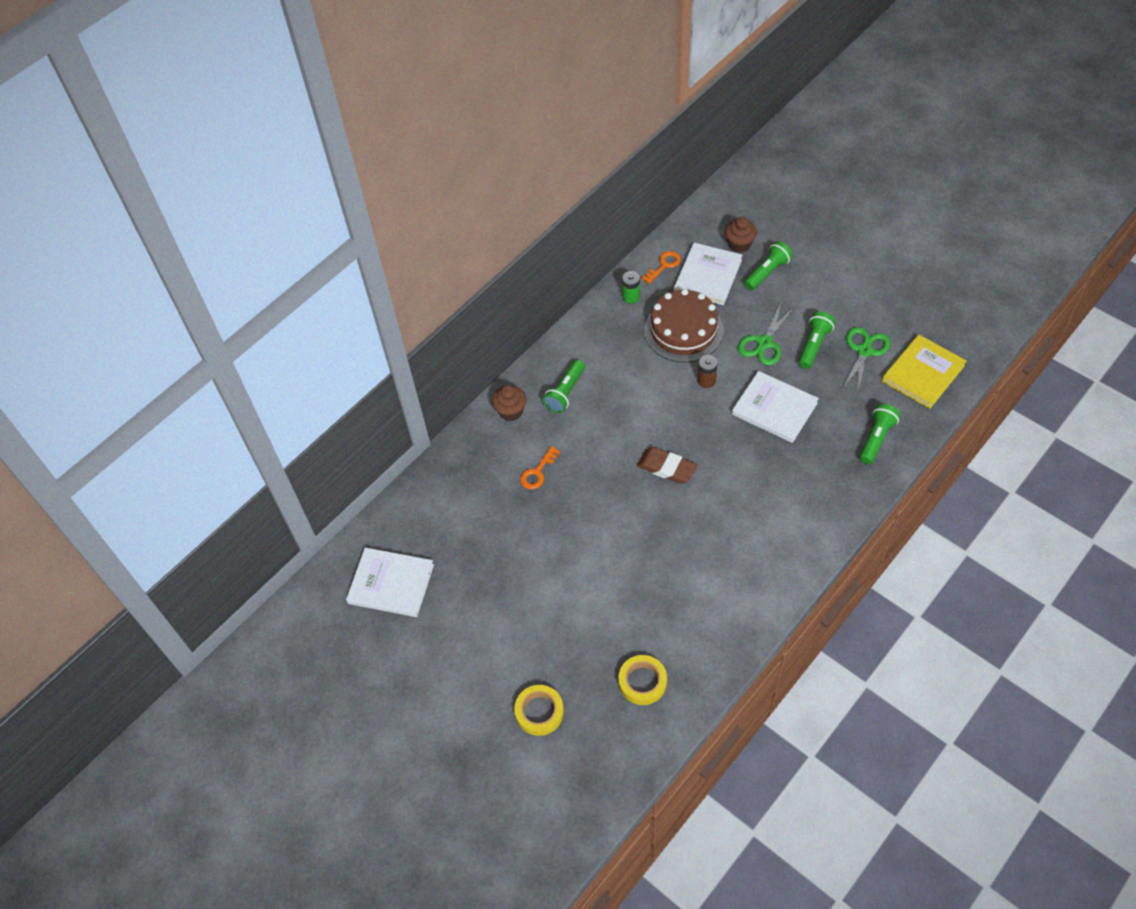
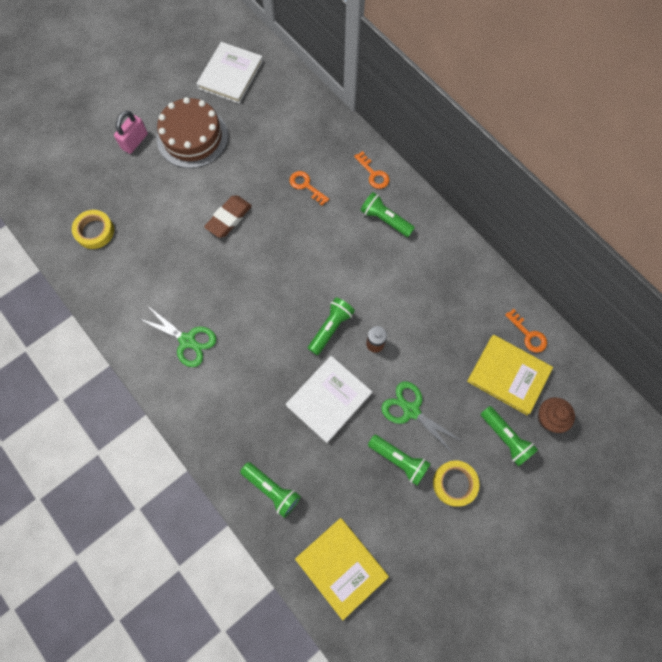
camera: 95 degrees right, 15 degrees up
(507, 671) = (135, 141): none -> pink padlock
(511, 411) = (373, 174): brown cupcake -> orange key
(539, 712) = (95, 158): yellow tape -> yellow tape (454, 483)
(631, 297) = (491, 295): green battery -> none
(666, 468) = (285, 288): brown eraser -> brown eraser (229, 218)
(683, 330) = (440, 336): brown cake -> brown cake (192, 137)
(700, 420) = (330, 328): none -> green flashlight
(708, 276) = (508, 375): white book -> yellow book
(864, 351) = (382, 511): green scissors -> green scissors (187, 341)

